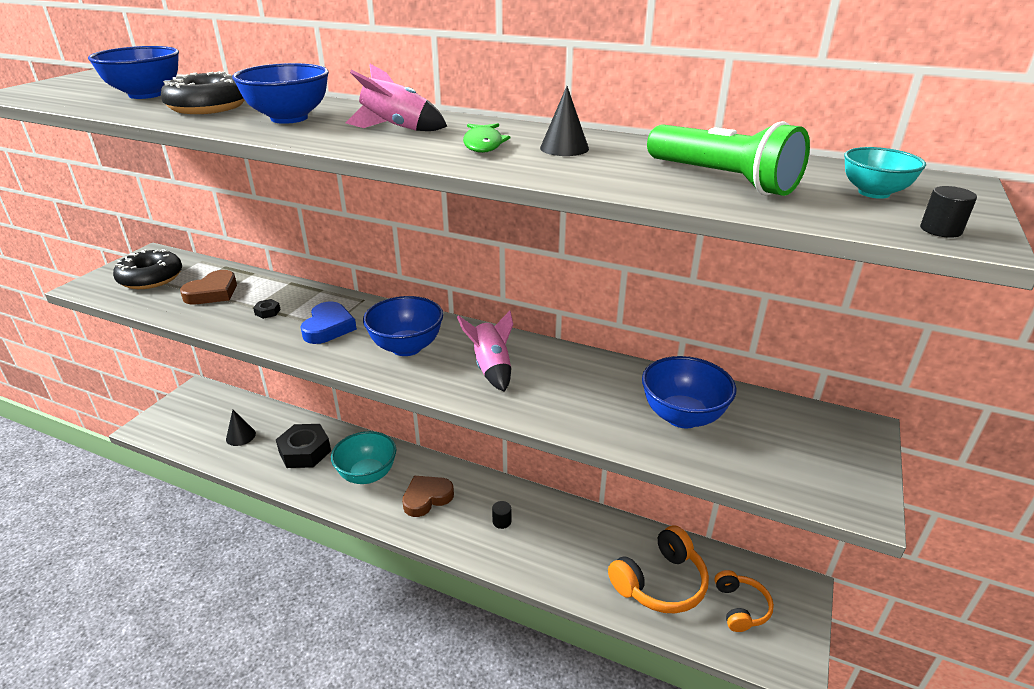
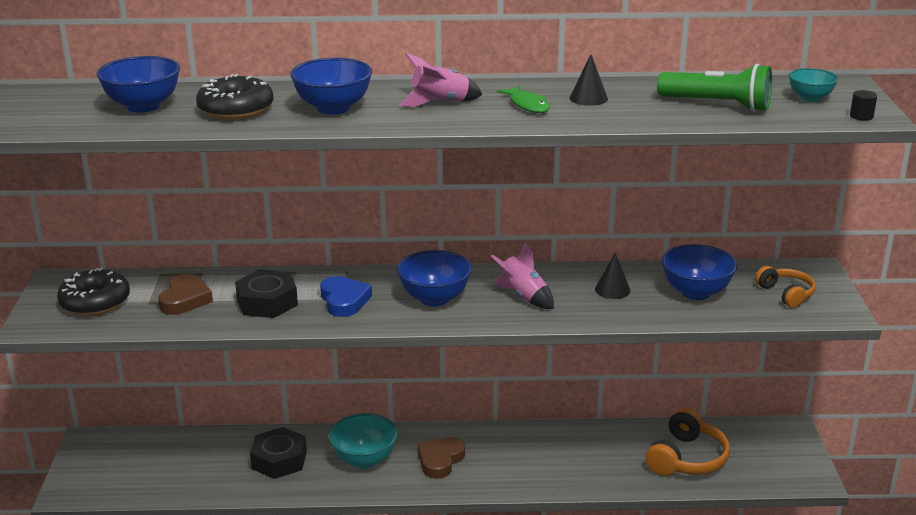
camera: 25 degrees left, 5 degrees down
(240, 436) = (192, 467): black cone -> black cone (612, 290)
(267, 312) = (267, 302): black nut -> black nut, size x2.47
(501, 521) = (524, 457): black cylinder -> none
(740, 607) = (756, 455): orange headphones -> orange headphones (786, 294)

